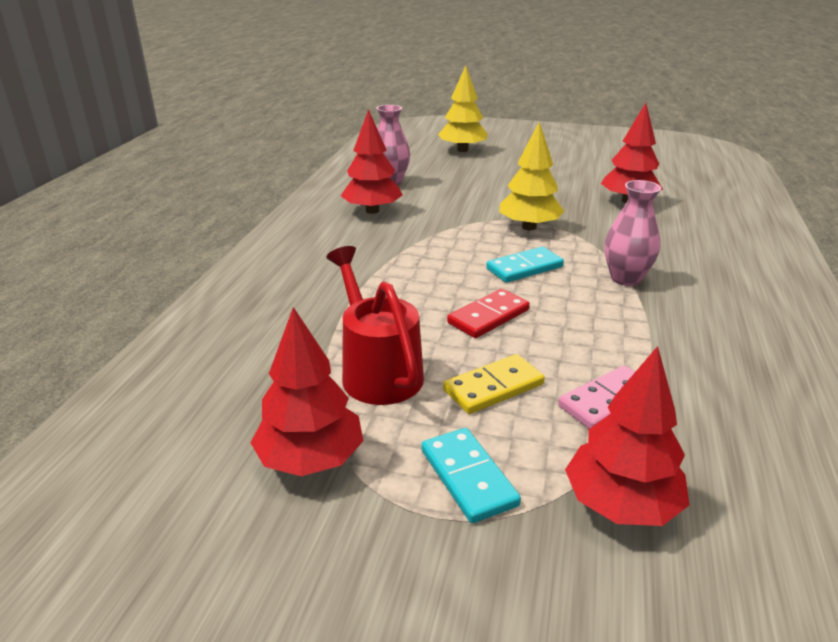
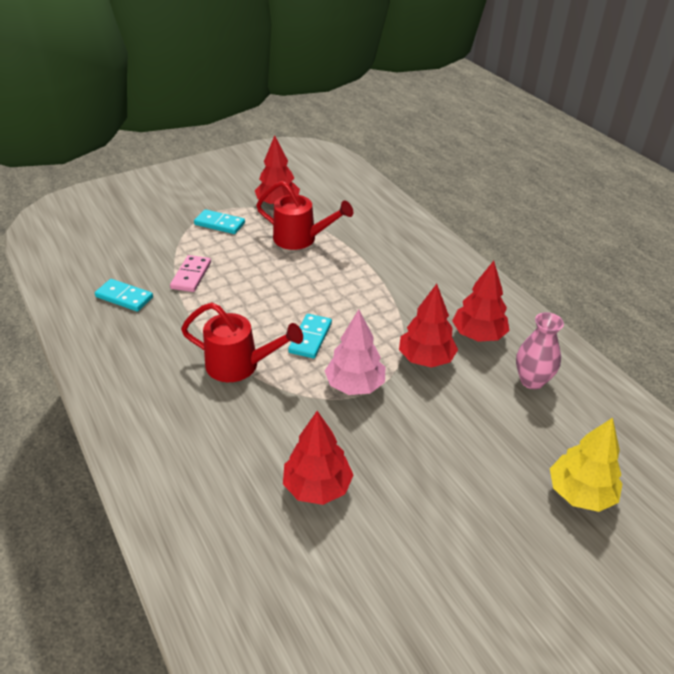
camera: 135 degrees right, 10 degrees up
(488, 316) = (289, 290): red domino -> none
(493, 387) = (245, 257): yellow domino -> none
(529, 227) = (355, 385): yellow tree -> pink tree
(621, 505) = (160, 241): red tree -> red tree (426, 359)
(625, 278) = (240, 365): pink vase -> red watering can
(746, 421) = (124, 297): none -> turquoise domino

